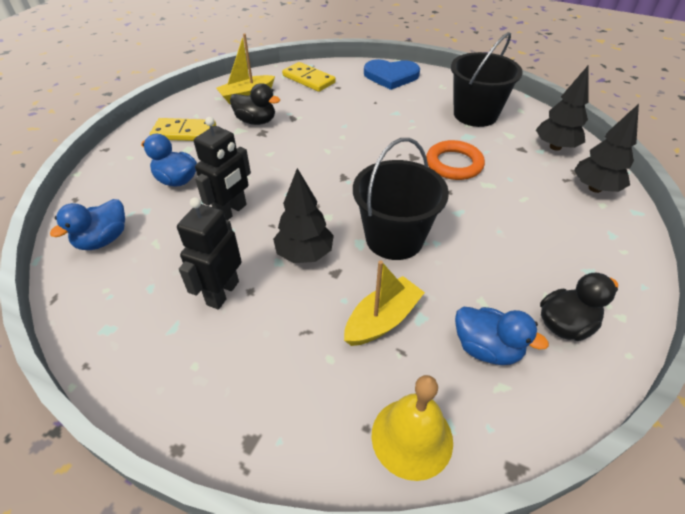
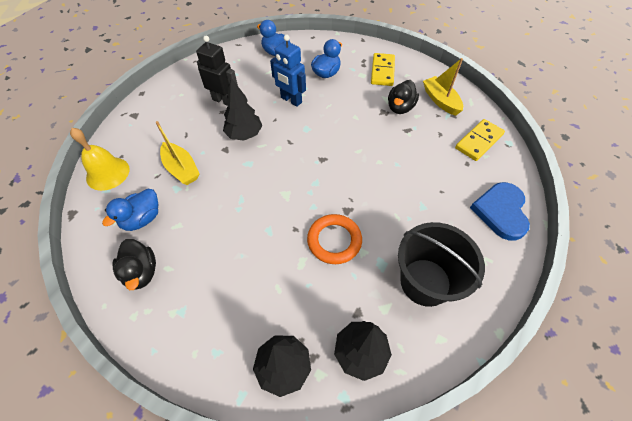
camera: 95 degrees right, 10 degrees up
(231, 212) = (291, 100): black robot -> blue robot
(394, 238) = (248, 183): black bucket -> none

